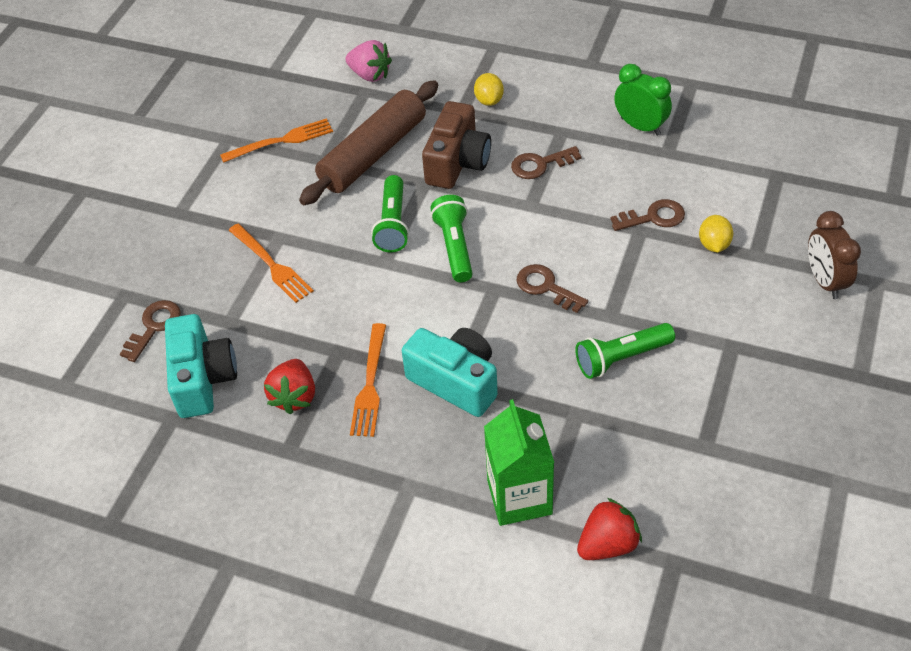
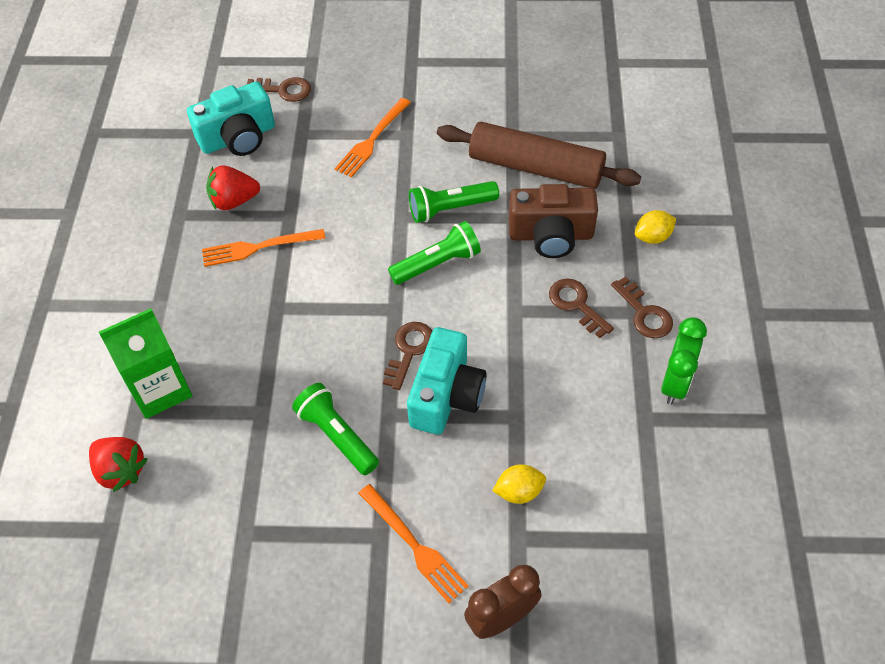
camera: 70 degrees right, 5 degrees up
(282, 141) = (525, 98): orange fork -> orange fork (415, 546)
(370, 75) = (644, 132): pink strawberry -> none
(455, 382) = (276, 308): turquoise camera -> turquoise camera (446, 395)
(653, 217) = (538, 425): brown key -> brown key (644, 313)

